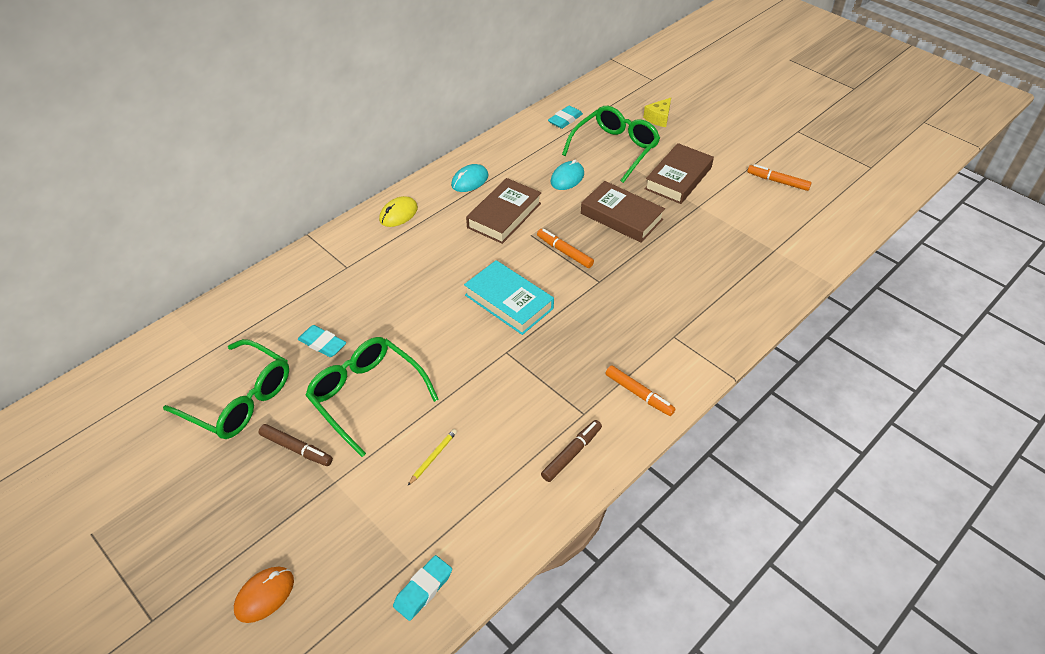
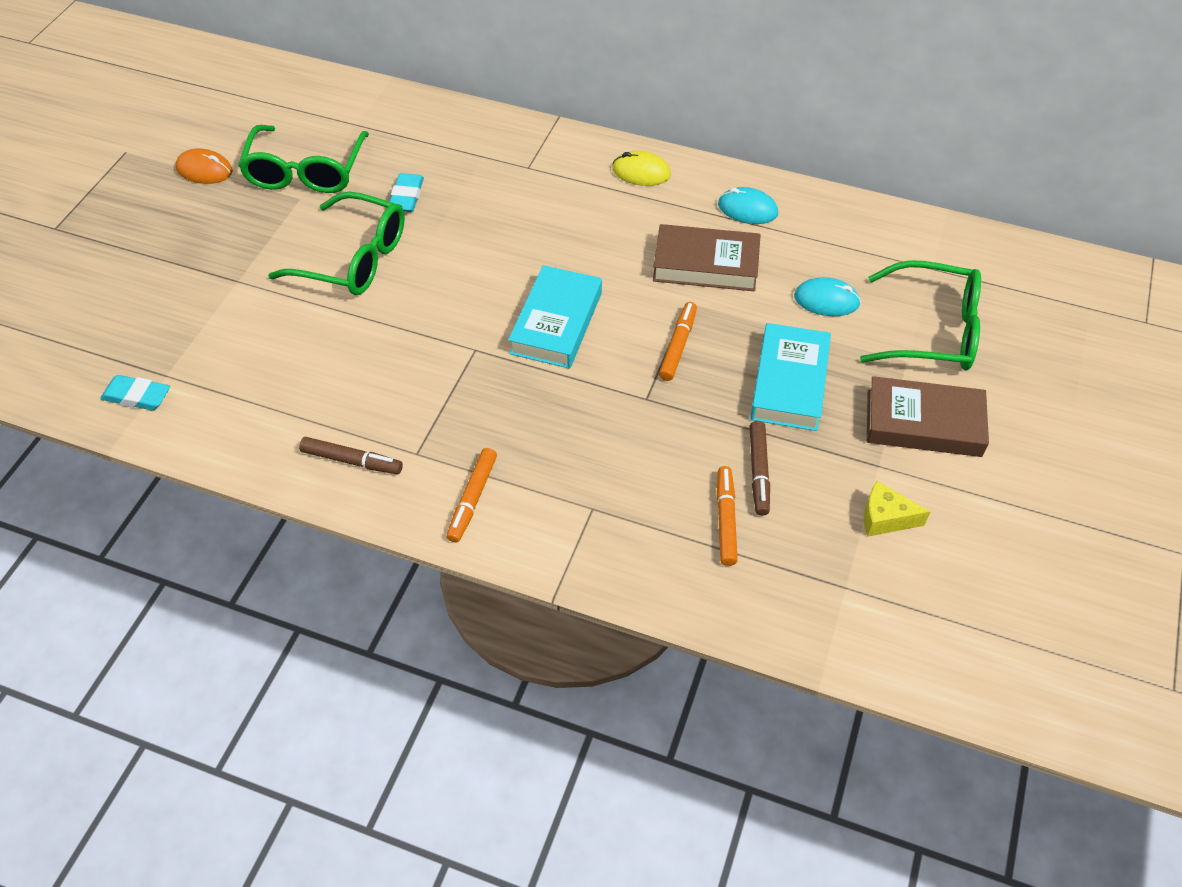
camera: 65 degrees right, 5 degrees up
(264, 595) = (98, 287): orange mouse -> orange mouse (204, 170)
(296, 449) = (264, 237): brown marker -> brown marker (758, 472)
(366, 395) = (354, 259): green glasses -> green glasses turned 90 degrees clockwise
(433, 457) = (297, 343): yellow pencil -> none
(565, 120) = (952, 256): turquoise eraser -> none
(621, 216) = (789, 383): brown book -> turquoise book
(658, 118) = (1051, 359): yellow cheese -> yellow cheese (885, 518)
(777, 181) = (1018, 554): orange marker -> orange marker (726, 519)

